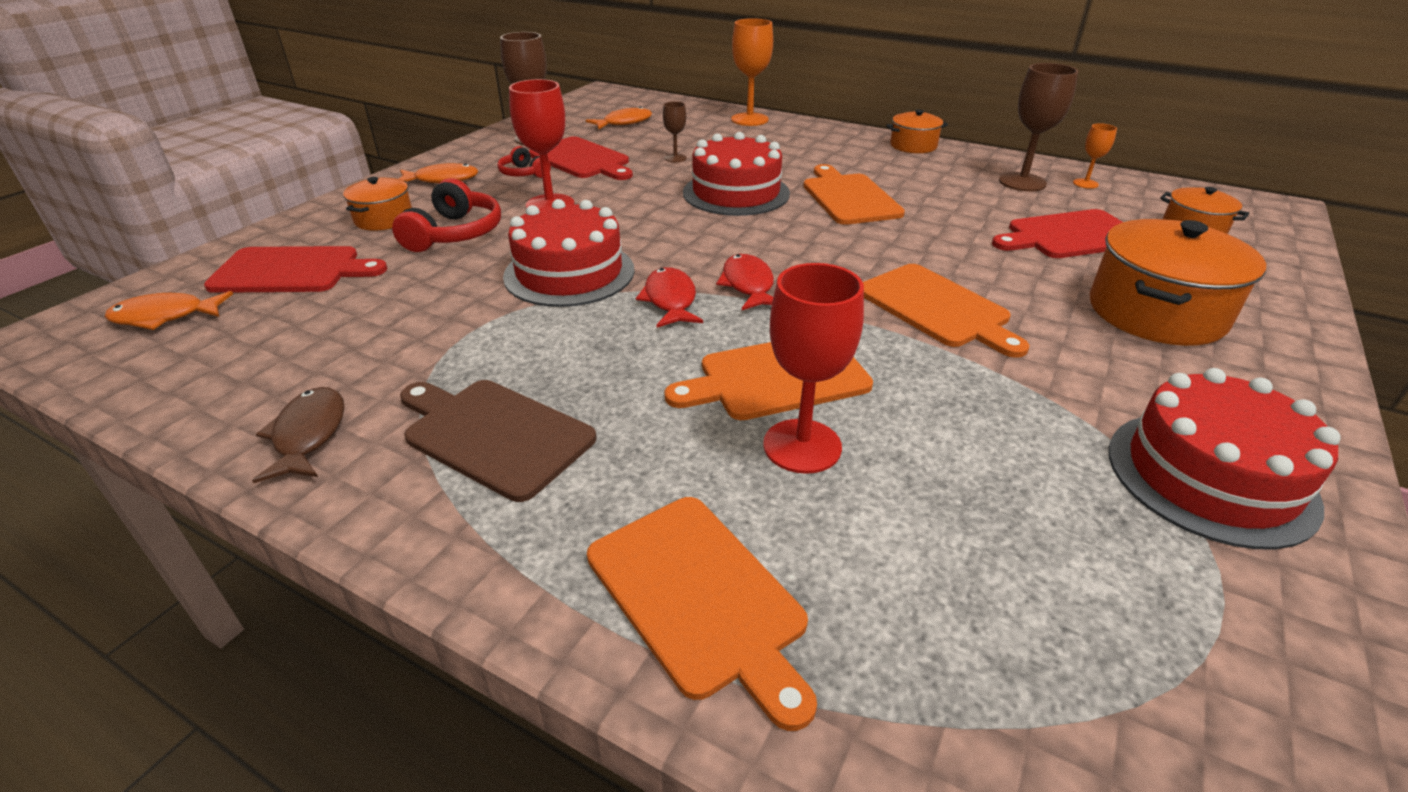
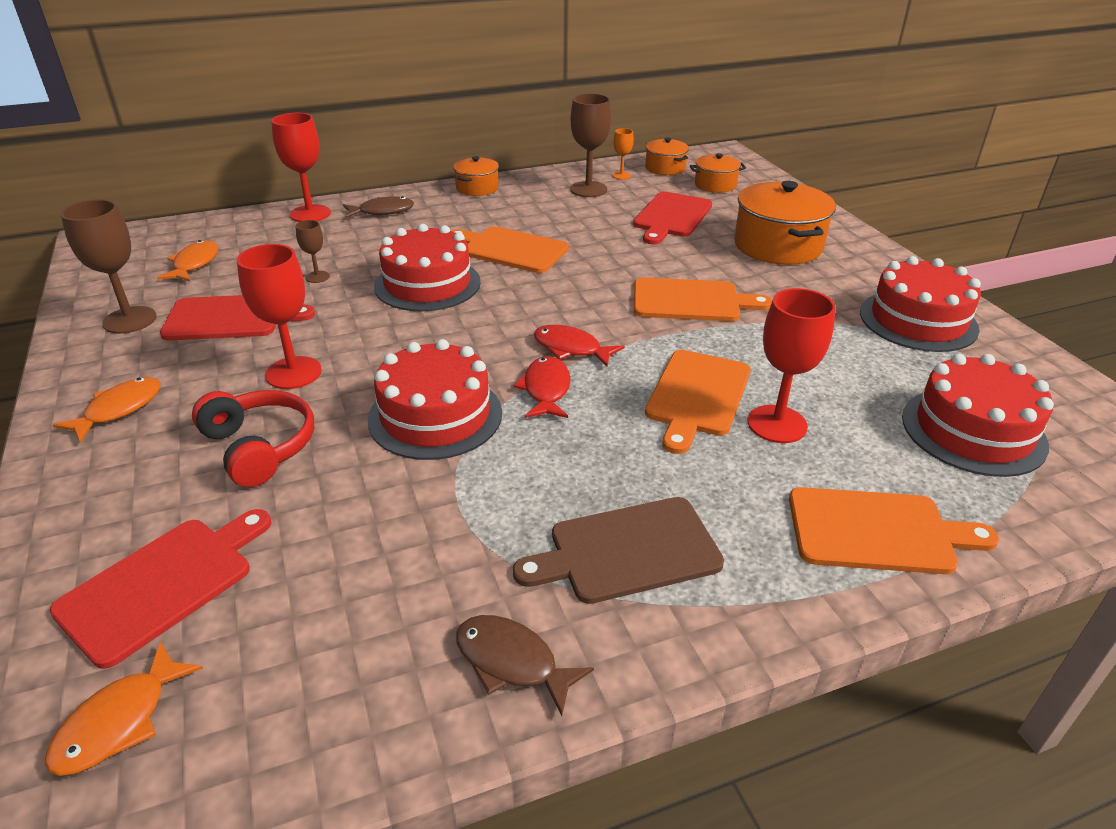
camera: 50 degrees left, 0 degrees up
(384, 219) = (145, 479): orange pot -> orange pot (665, 168)
(524, 173) = (199, 358): red headphones -> none
(670, 300) = (546, 389): red fish -> red fish turned 60 degrees clockwise
(749, 119) = (310, 214): orange goblet -> red goblet
(802, 135) = (382, 211): none -> brown fish
(1029, 620) = (973, 431): none -> red cake

